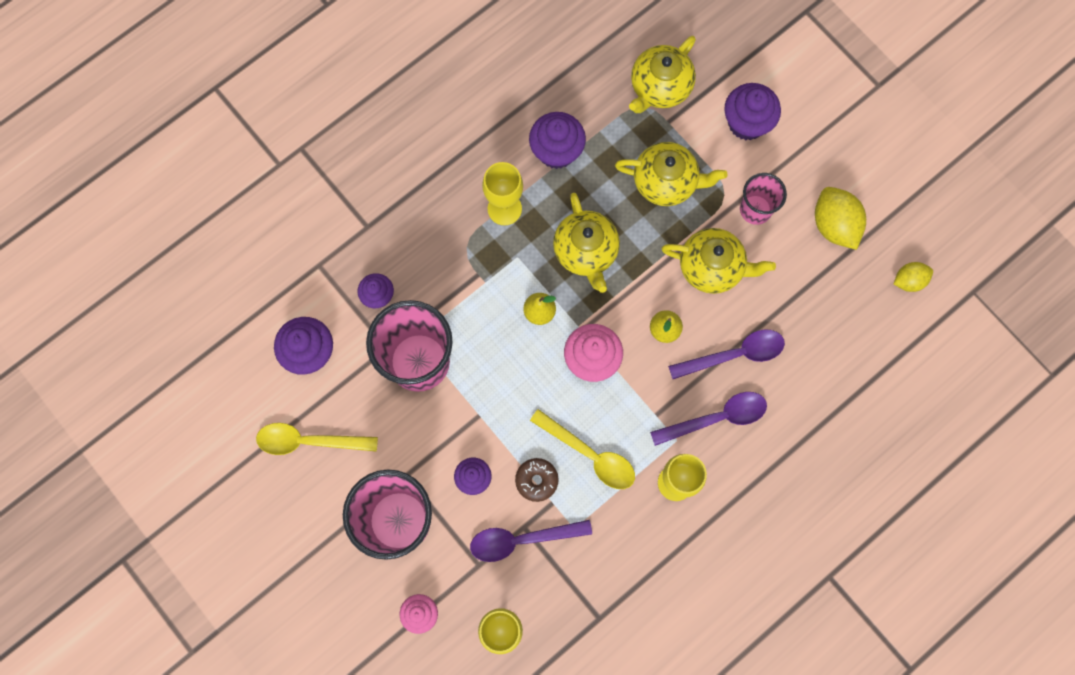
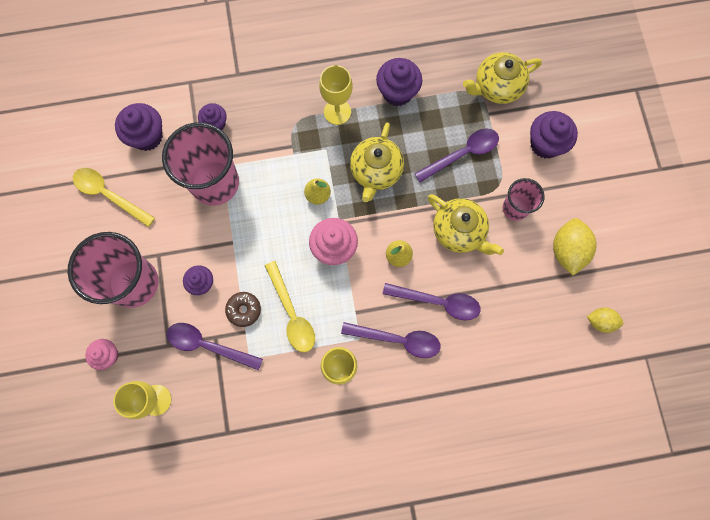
camera: 30 degrees right, 0 degrees up
(666, 182) = (462, 154): yellow teapot -> purple spoon

